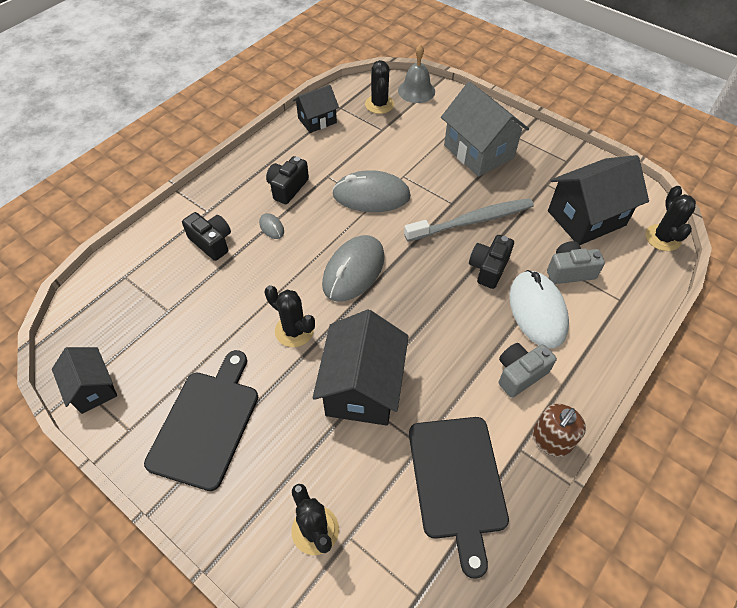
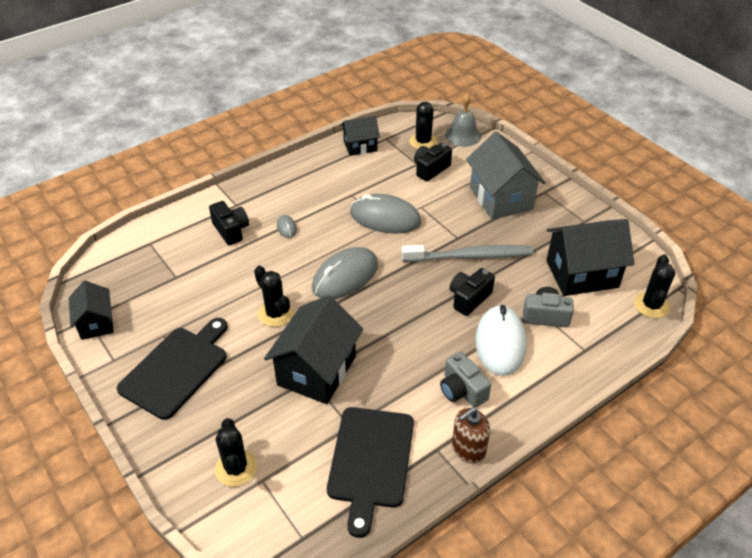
camera: 15 degrees right, 10 degrees down
(287, 188) = (312, 198): black camera -> black camera (430, 169)
(520, 374) = (462, 390): grey camera -> grey camera turned 105 degrees counterclockwise

